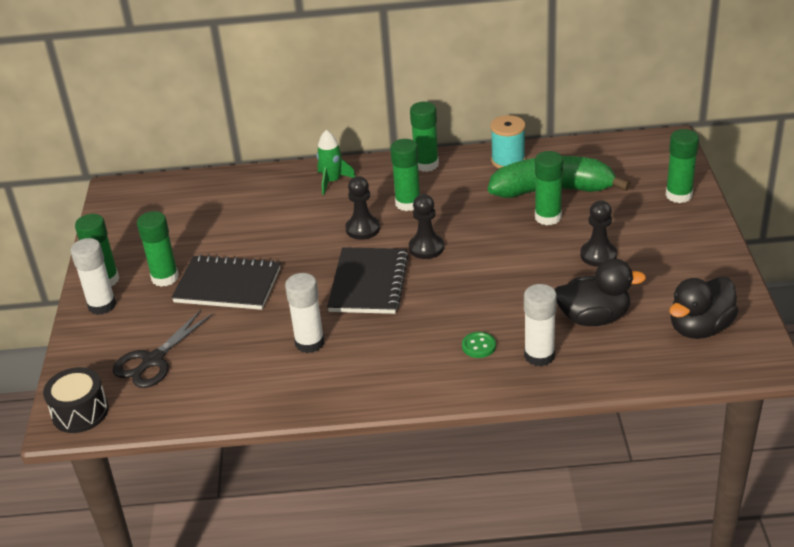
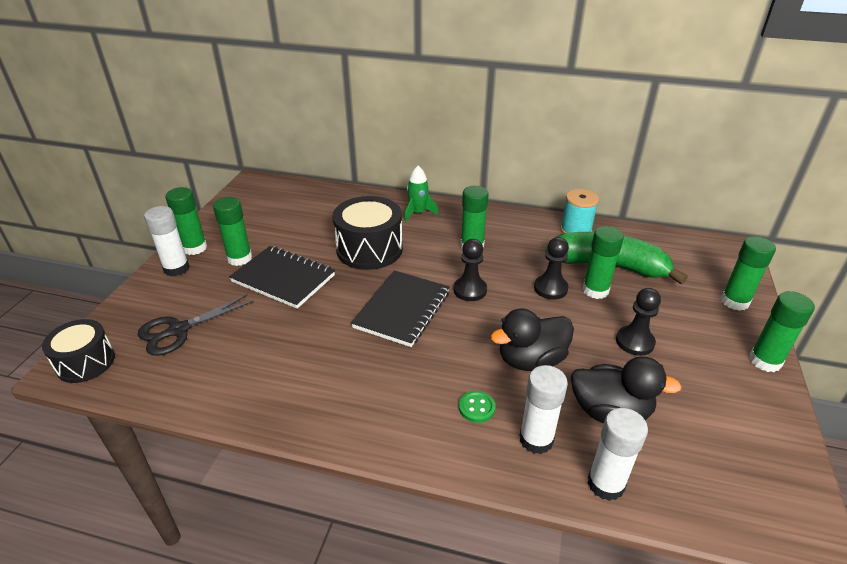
camera: 15 degrees right, 0 degrees up
(301, 233) = (369, 249): none -> black drum
(309, 343) = (319, 354): white glue stick -> white glue stick (605, 484)
(362, 229) = (422, 258): black pawn -> black pawn (550, 288)
(426, 164) = (502, 217): green glue stick -> green glue stick (765, 361)
(700, 328) = (731, 462): black duck -> black duck (531, 360)

